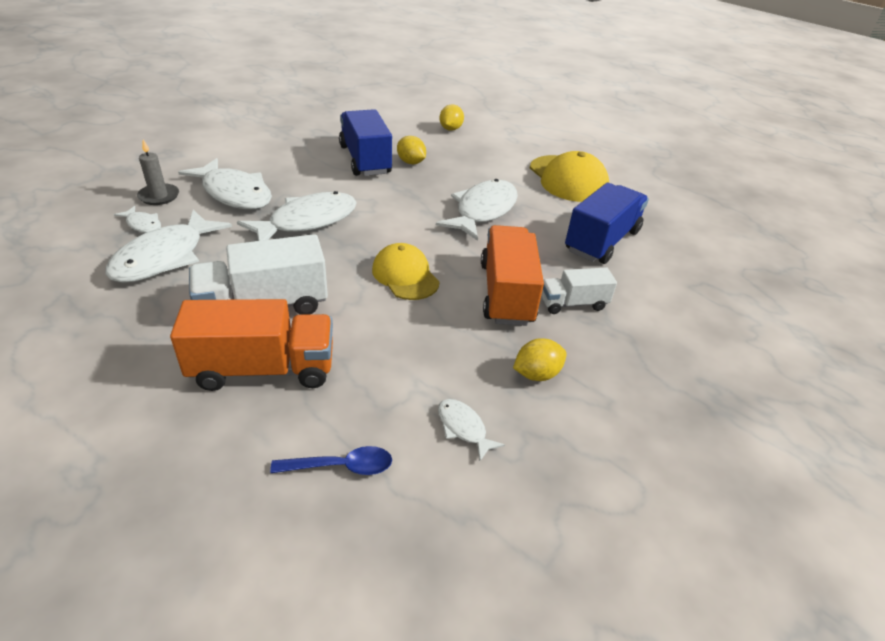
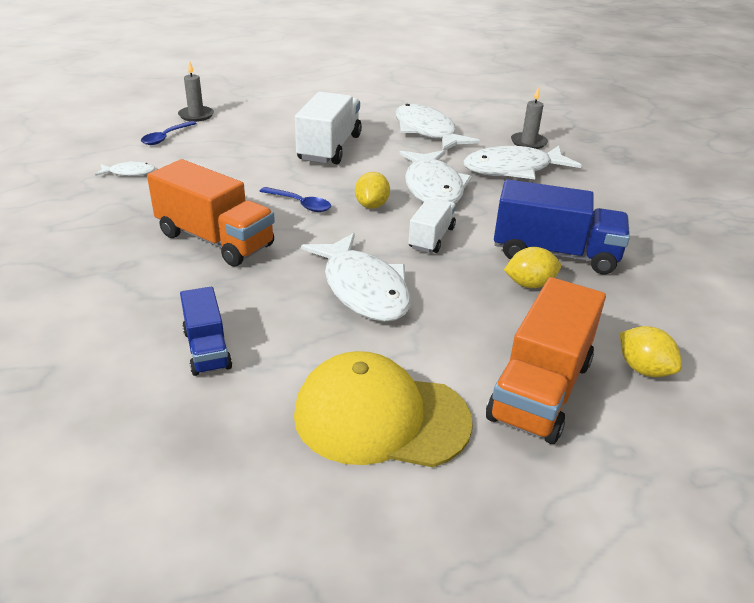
camera: 125 degrees right, 5 degrees down
(143, 224) = (482, 132): white fish -> none
(233, 489) = (196, 115): none -> grey candle
(263, 369) = (267, 136): orange truck -> orange truck (540, 390)
(405, 276) = (300, 204): yellow cap -> blue spoon
(536, 374) = (120, 213): yellow lemon -> yellow lemon (372, 205)
(572, 303) = (153, 267): white truck -> white truck (431, 238)
(602, 241) = (207, 349): blue truck -> blue truck, size x0.58

